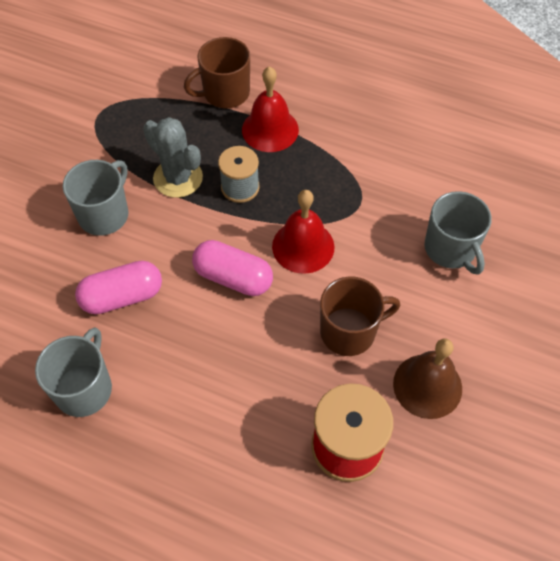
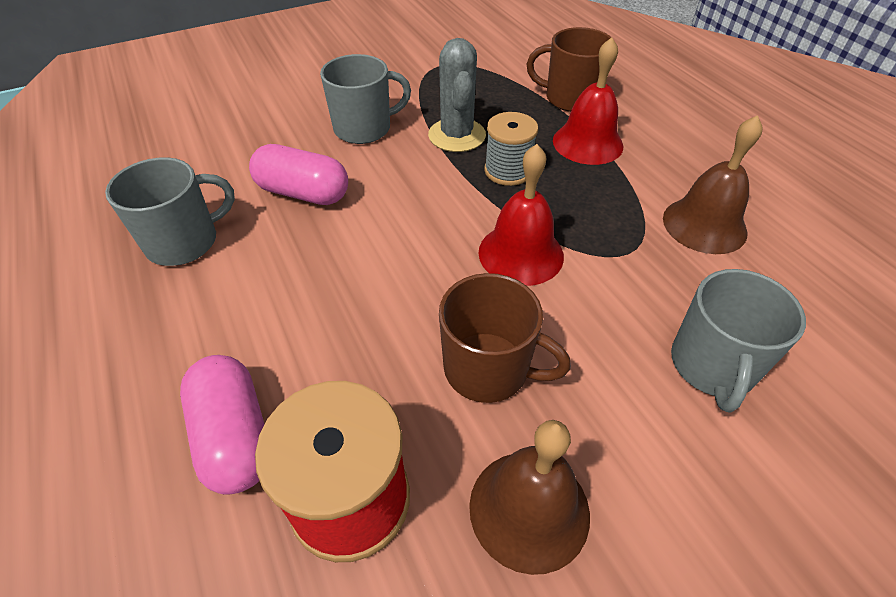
camera: 40 degrees right, 10 degrees down
(233, 277) = (418, 238): pink capsule -> pink capsule (235, 436)
(385, 155) = (704, 225): none -> brown bell

